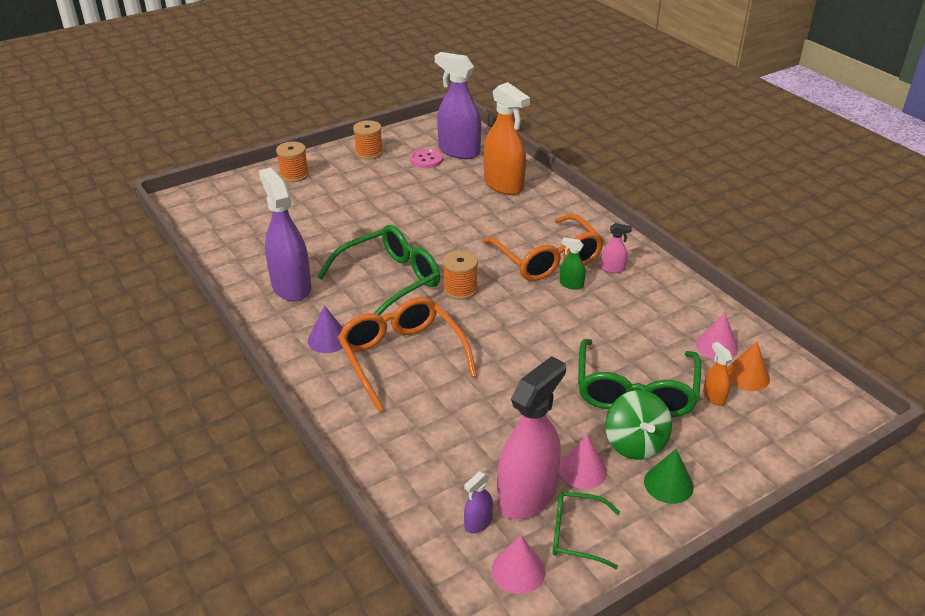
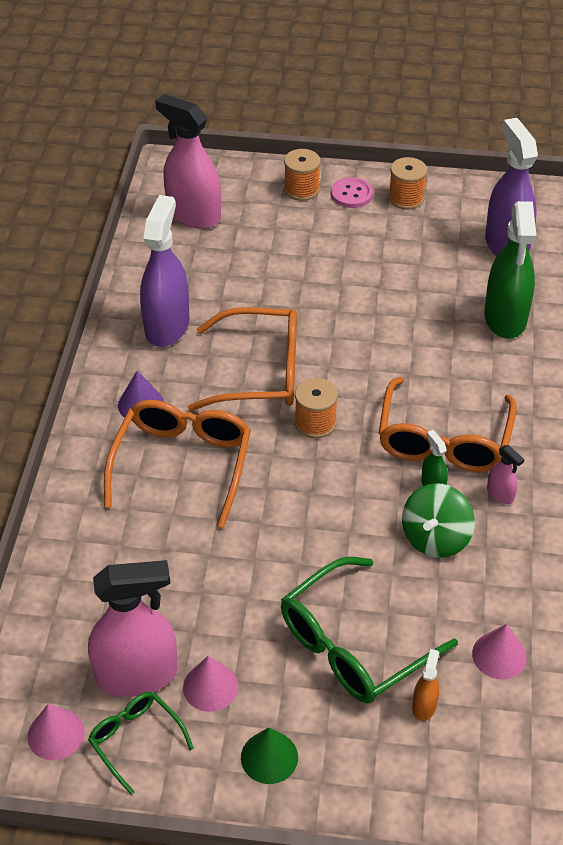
camera: 40 degrees right, 10 degrees up
(232, 218) = (193, 215): none -> pink spray bottle
(390, 281) = (260, 372): green glasses -> orange glasses
(426, 160) = (457, 239): pink button -> pink button (351, 194)
(478, 523) = (71, 669): purple spray bottle -> none
(503, 185) = (505, 318): orange spray bottle -> green spray bottle
(635, 443) = (287, 696): green spinning top -> green spinning top (435, 538)
(747, 375) = (489, 709): orange cone -> none

